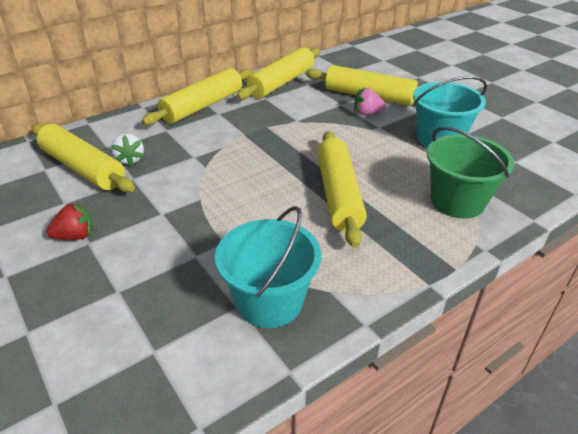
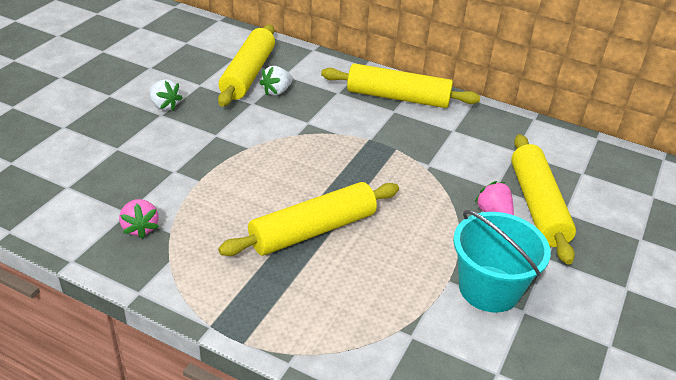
camera: 60 degrees right, 0 degrees up
(75, 236) = (164, 106): red strawberry -> white strawberry
(269, 301) = (140, 228): turquoise bucket -> pink strawberry
(281, 83) = (498, 131): yellow rolling pin -> none
(457, 201) = (364, 326): green bucket -> none

